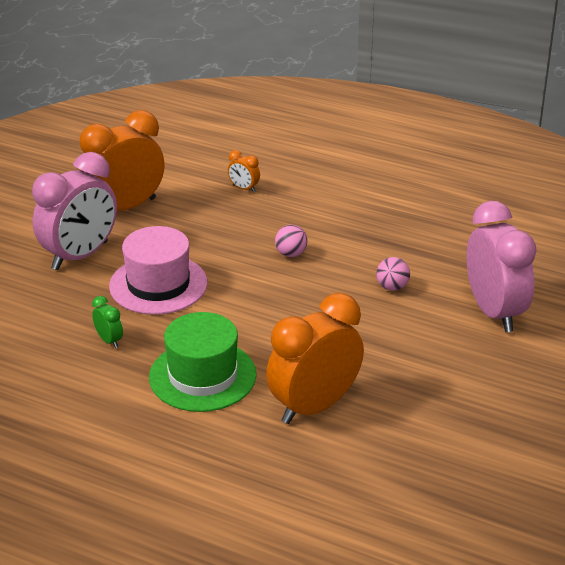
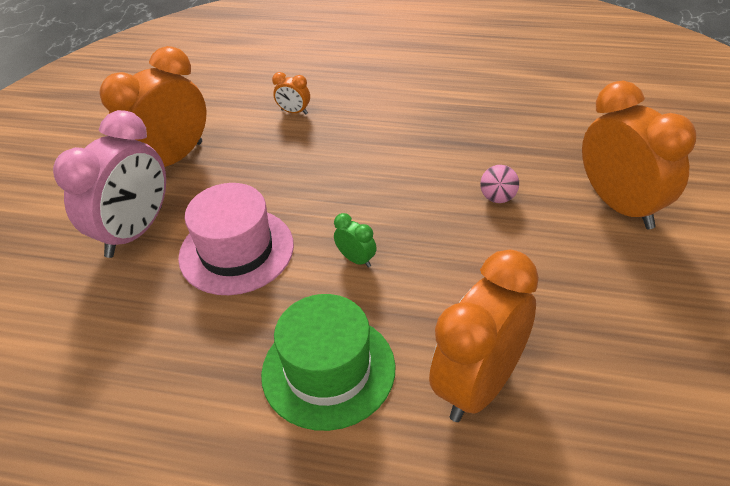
camera: 10 degrees left, 10 degrees up
(109, 340) = (198, 344): green clock -> green clock (356, 259)
(291, 254) = (372, 179): pink ball -> none
(494, 312) = (621, 206): pink clock -> orange clock

